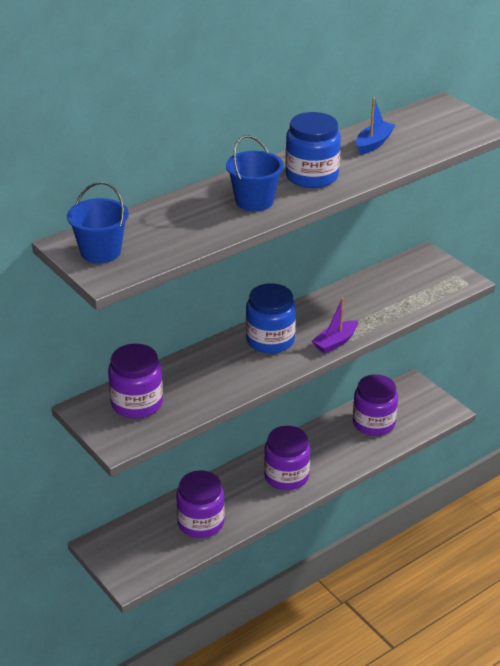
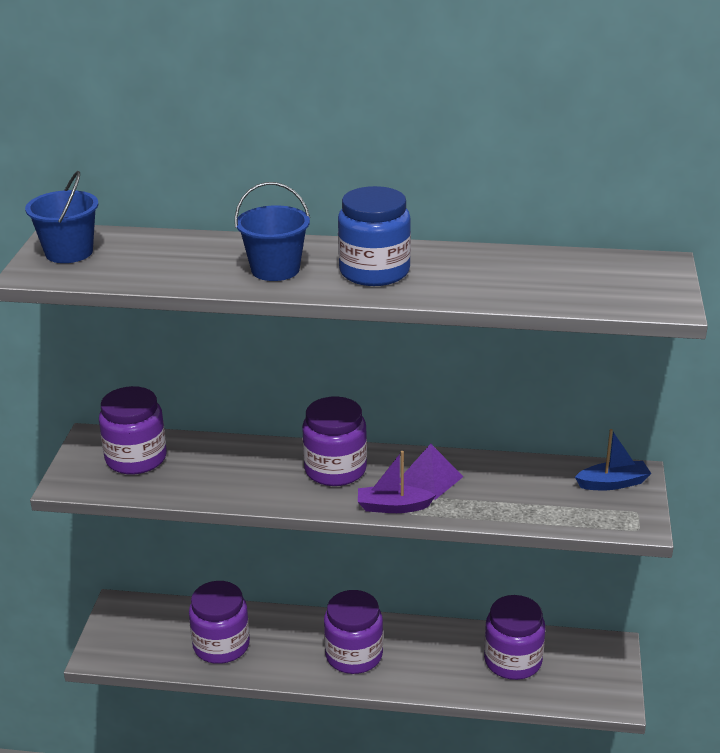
camera: 45 degrees right, 5 degrees down
(270, 340) = (335, 469): blue jar -> purple jar
(330, 315) = (430, 479): none -> purple pyramid
(373, 143) = (501, 269): blue boat -> blue boat (613, 483)

